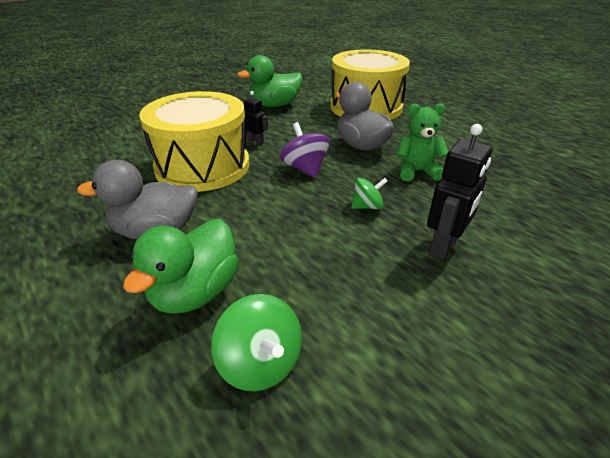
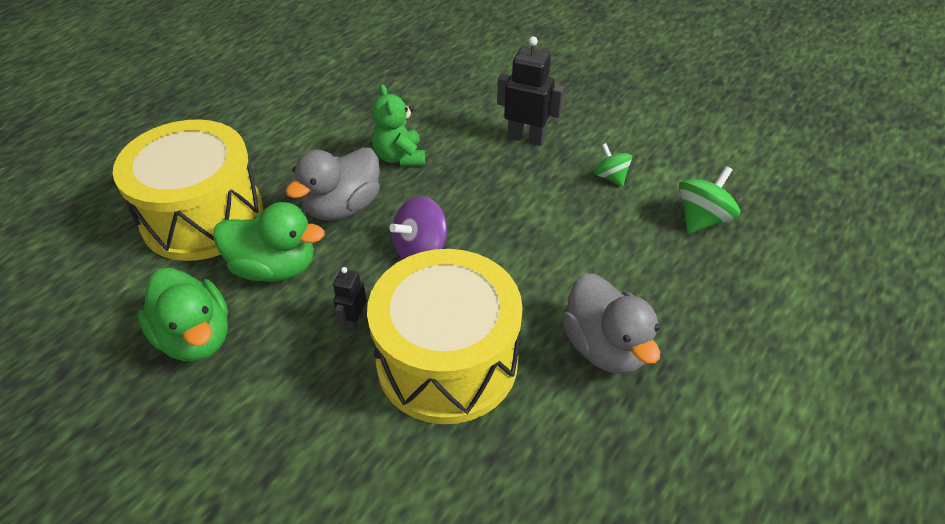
camera: 105 degrees left, 10 degrees up
(195, 292) = (665, 278): green duck -> green duck (275, 267)
(367, 206) = (484, 187): green spinning top -> green spinning top (610, 177)

